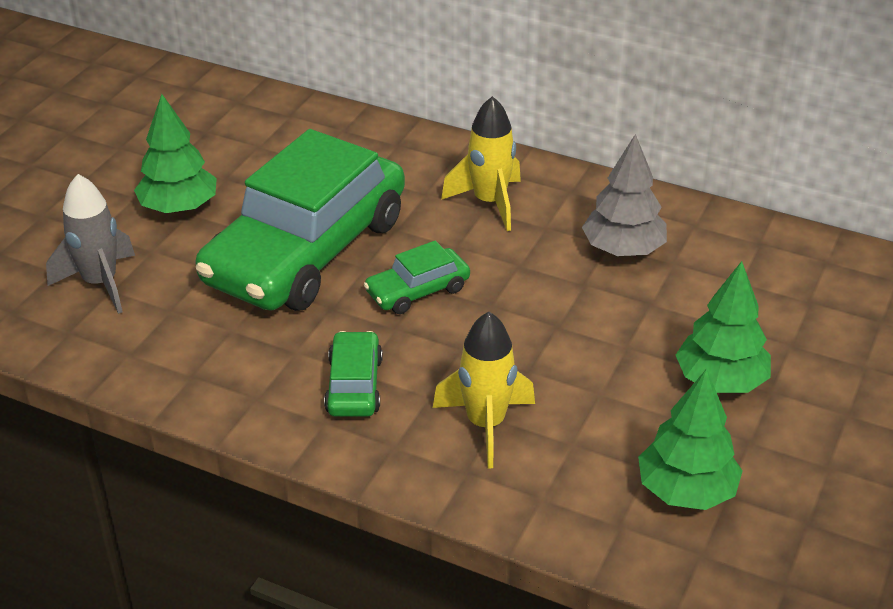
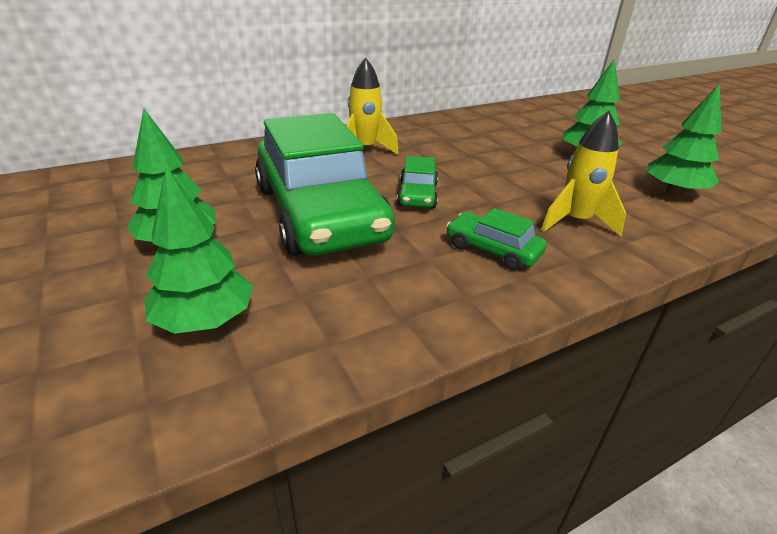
camera: 55 degrees left, 5 degrees down
(100, 283) = (205, 320): grey rocket -> green tree
(623, 250) = (454, 138): grey tree -> none

